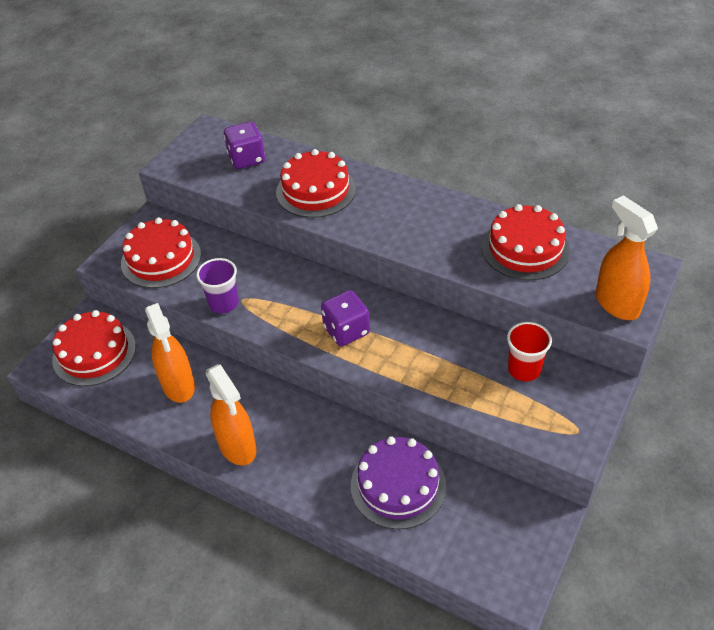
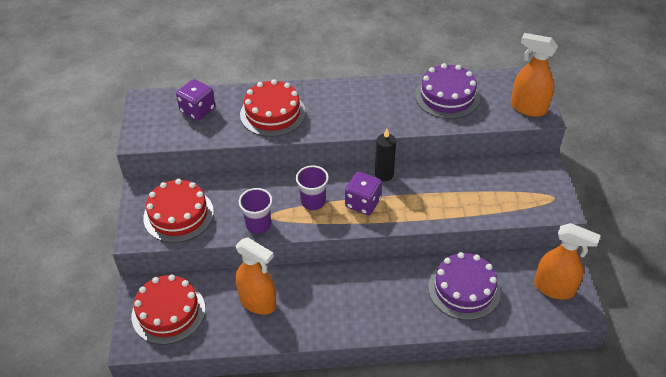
camera: 35 degrees left, 0 degrees up
(237, 447) = (339, 321): orange spray bottle -> orange spray bottle (554, 288)
(297, 305) = (313, 201): none -> purple cup
(396, 310) = (384, 174): none -> black candle
(524, 369) = (494, 176): red cup -> none
(525, 249) = (447, 96): red cake -> purple cake

